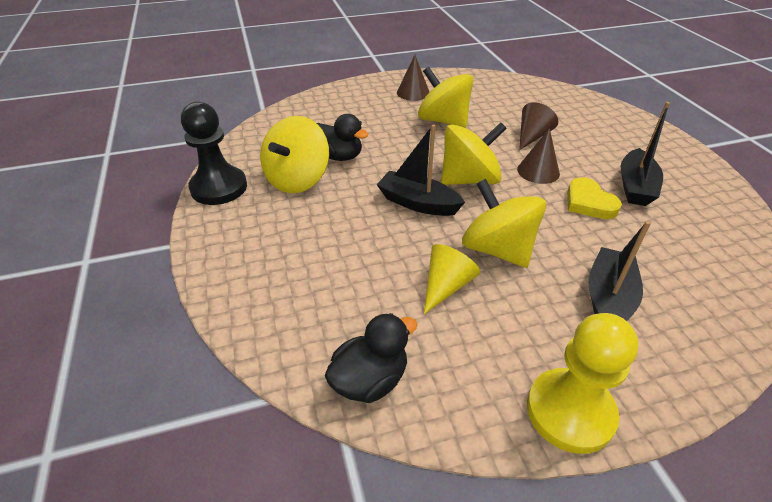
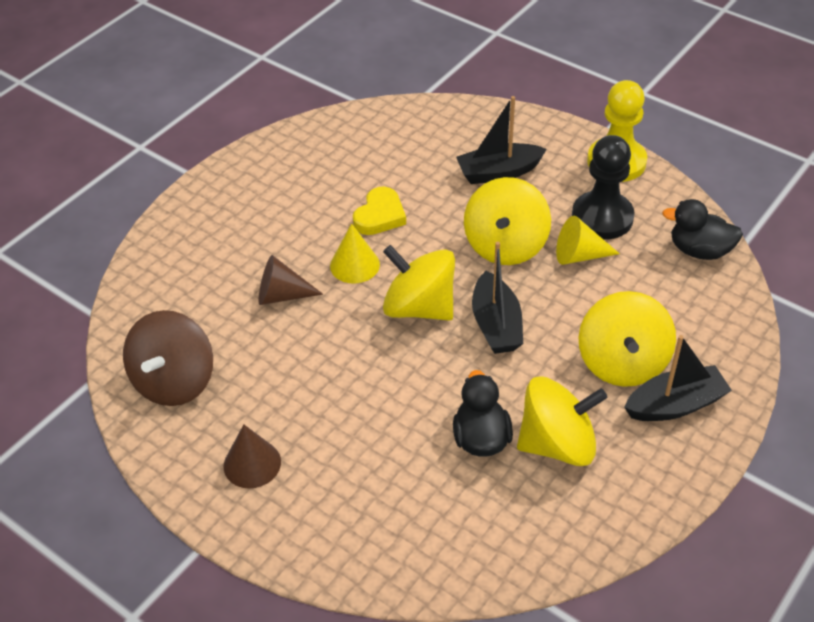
camera: 125 degrees left, 5 degrees up
(219, 187) = (642, 504): black pawn -> black pawn (602, 217)
(443, 121) = (310, 389): yellow spinning top -> yellow spinning top (622, 362)
(492, 90) = (174, 381): none -> brown spinning top
(538, 171) = (354, 265): brown cone -> yellow cone
(635, 187) = (322, 195): black boat -> black boat (675, 405)

